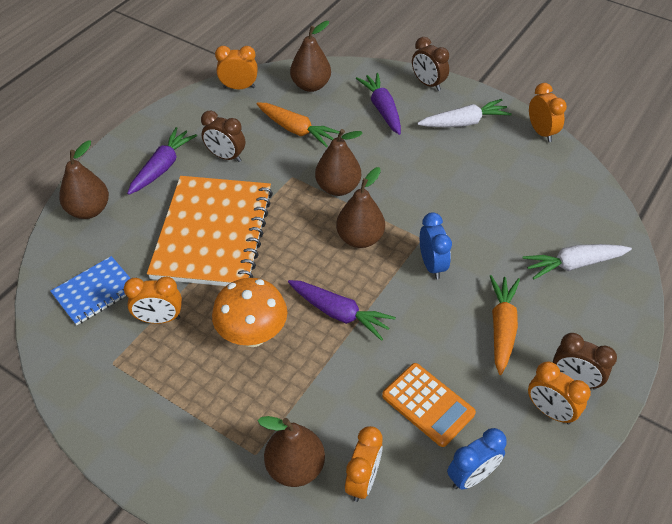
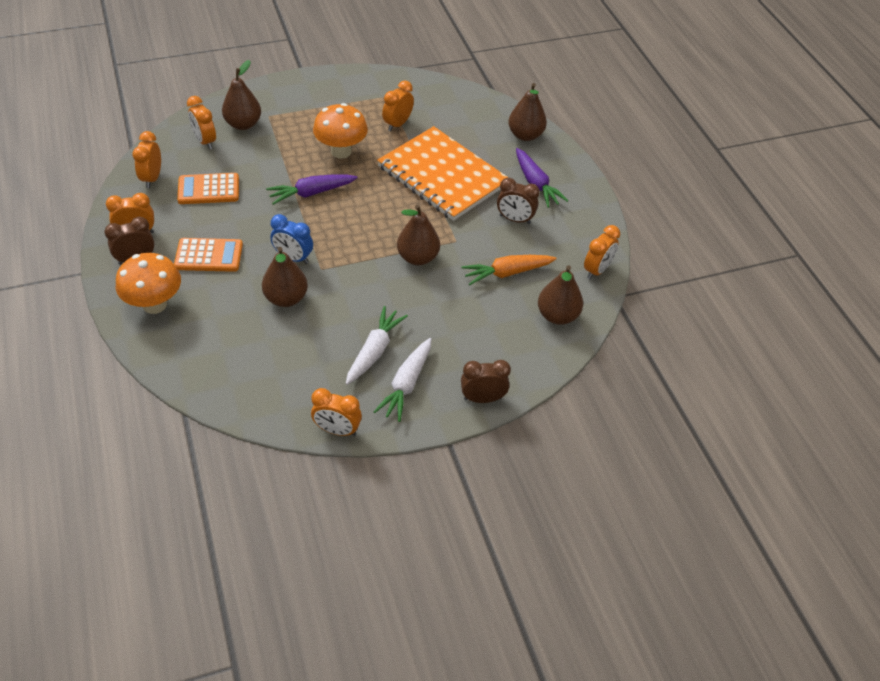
camera: 125 degrees right, 0 degrees up
(95, 292) = (448, 110): blue notebook -> none
(226, 156) = (515, 219): brown clock -> brown clock turned 135 degrees counterclockwise
(360, 238) = (358, 238): brown pear -> brown pear (286, 298)
(382, 109) = (480, 342): purple carrot -> none
(471, 476) = (152, 178): blue clock -> orange clock
(502, 327) = (209, 255): orange carrot -> orange calculator
(573, 264) = (201, 331): white carrot -> white carrot (374, 350)
(593, 318) = (154, 304): none -> orange mushroom

